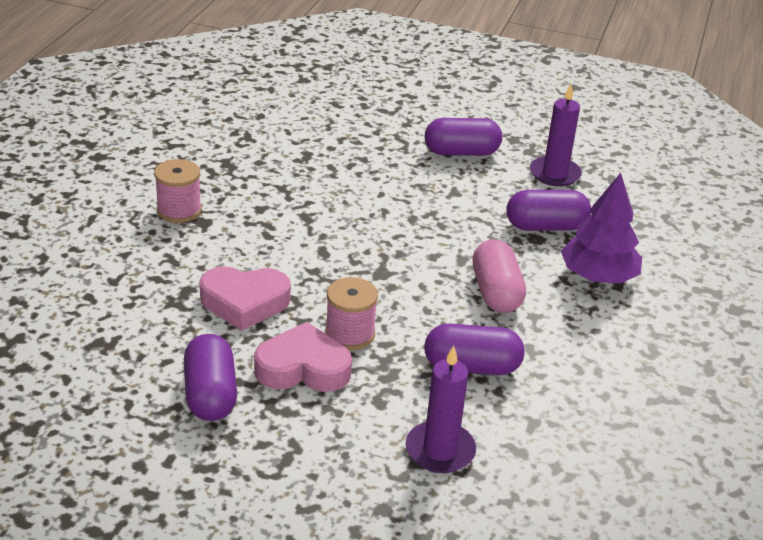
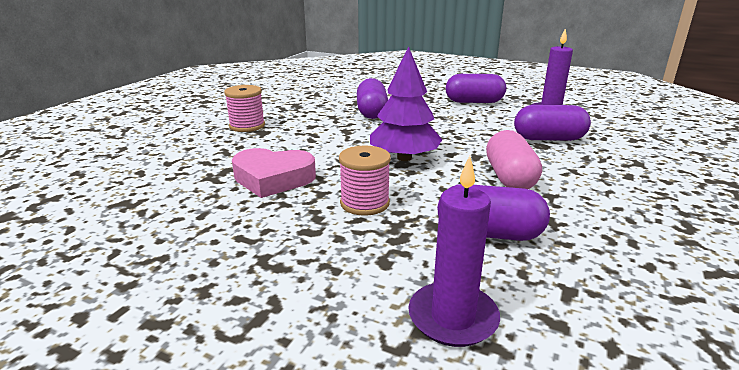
camera: 10 degrees right, 10 degrees down
(210, 394) = (203, 248): purple capsule -> purple capsule (372, 112)
(303, 368) = (310, 228): pink heart -> none
(598, 276) = (606, 169): purple tree -> purple tree (404, 158)

